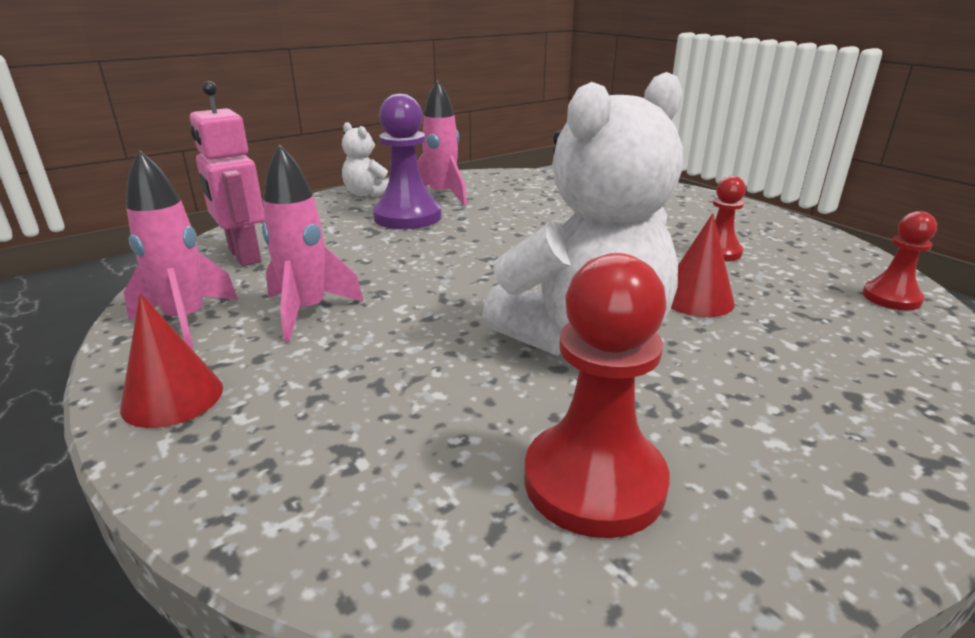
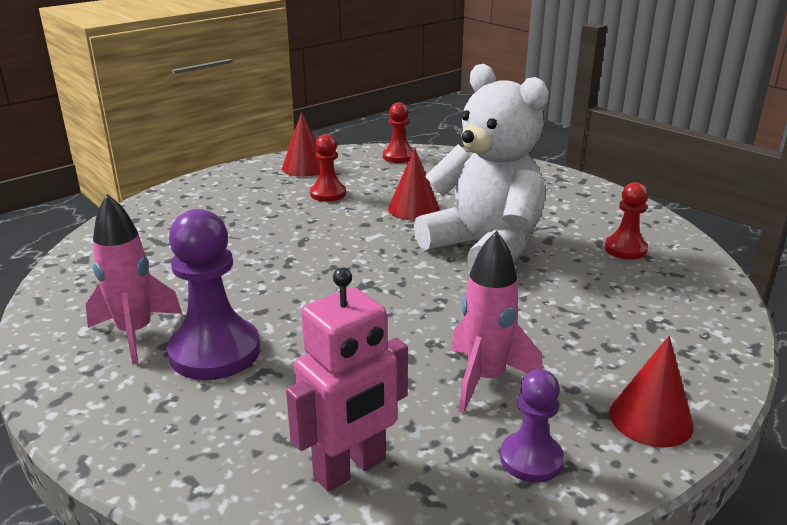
camera: 95 degrees left, 0 degrees up
(186, 321) = (531, 459): pink rocket -> purple pawn
(367, 194) = (99, 403): white teddy bear -> none
(594, 481) = (625, 249): red pawn -> red pawn, size x0.58
(794, 240) = (304, 167): none -> red cone

